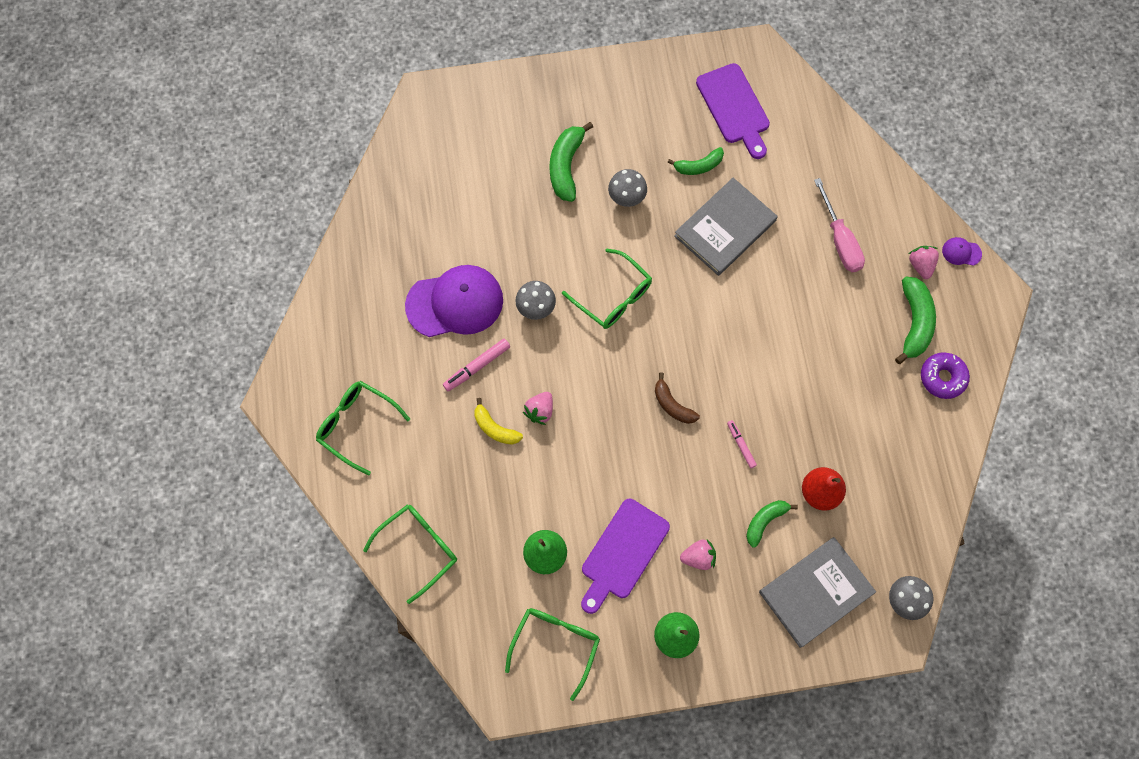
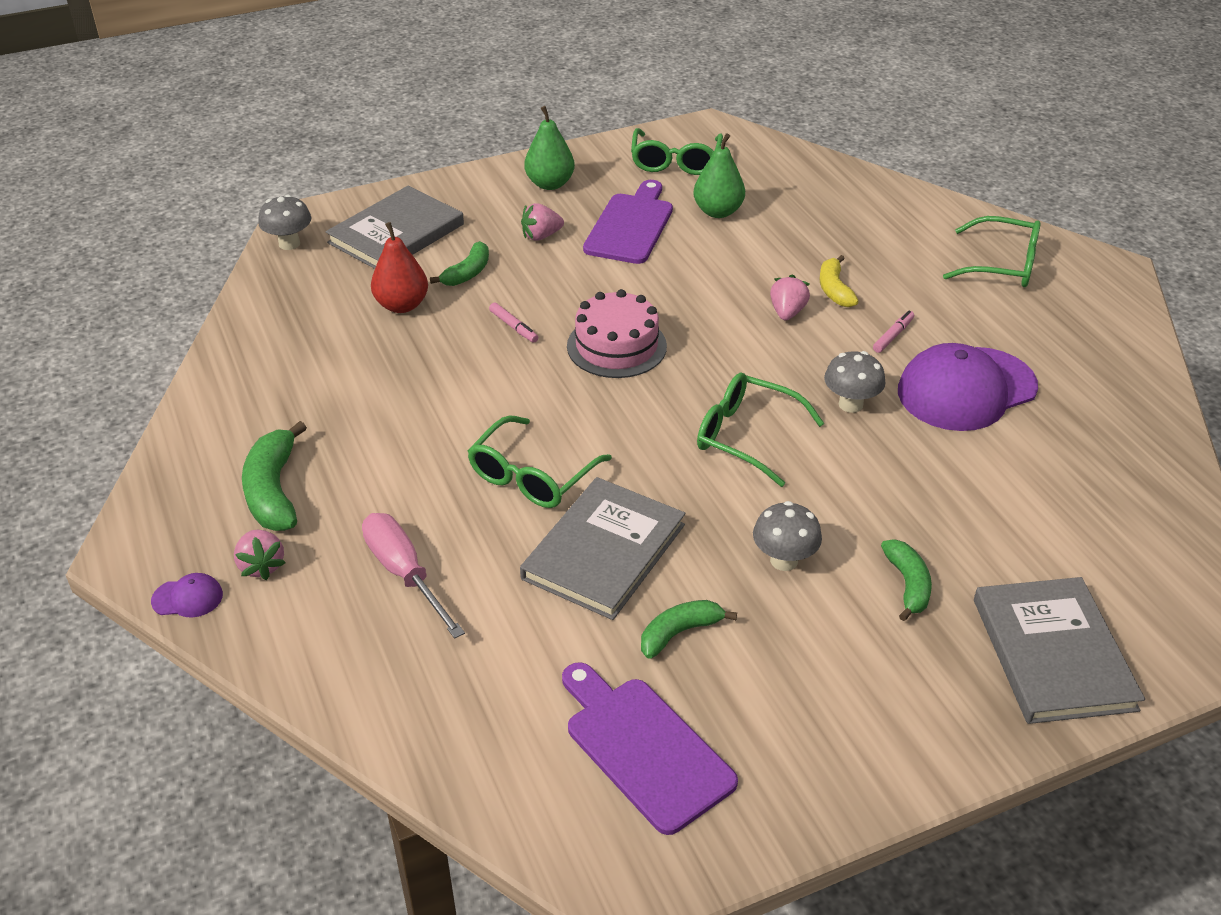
camera: 165 degrees right, 30 degrees down
(419, 548) = (860, 195): green glasses -> green glasses (532, 476)
(477, 367) = (893, 336): pink marker -> pink marker, size x0.65
(495, 428) = (834, 290): yellow banana -> yellow banana turned 120 degrees counterclockwise
(513, 109) = (1052, 653): none -> grey book
(566, 166) = (907, 584): green banana -> green banana, size x0.64
(672, 405) = (616, 346): brown banana -> pink cake
(942, 377) = (231, 437): purple donut -> none

